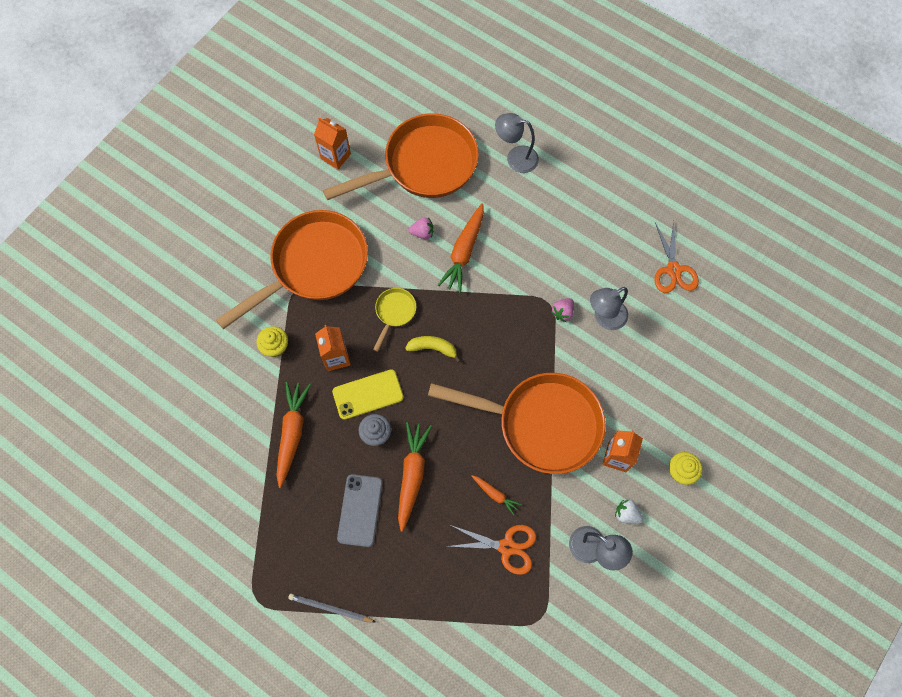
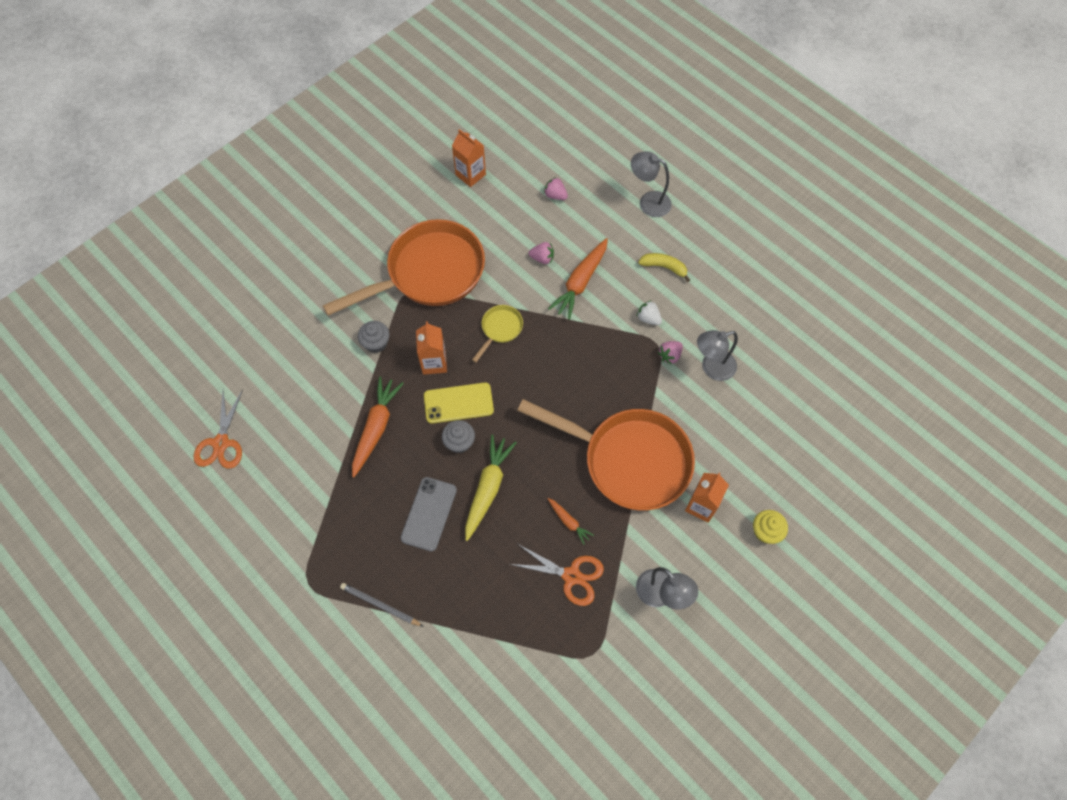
camera: 10 degrees right, 5 degrees down
(275, 346) = (376, 343): yellow cupcake -> grey cupcake
(412, 475) = (488, 488): orange carrot -> yellow carrot
(423, 165) = (555, 195): orange pan -> pink strawberry
(433, 348) = (532, 369): yellow banana -> yellow banana (664, 267)
(626, 514) = (701, 564): white strawberry -> white strawberry (648, 318)
(673, 270) = (791, 332): orange scissors -> orange scissors (221, 443)

